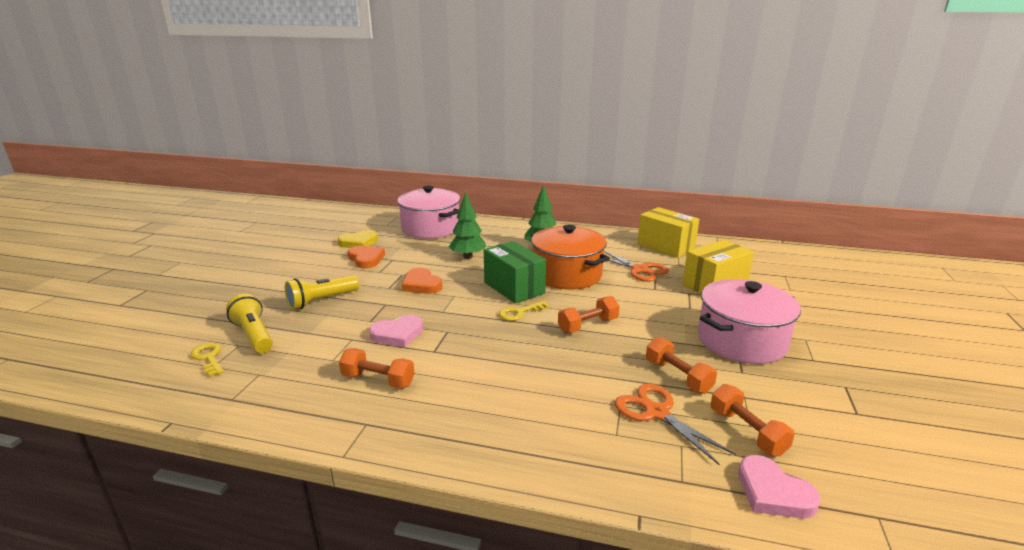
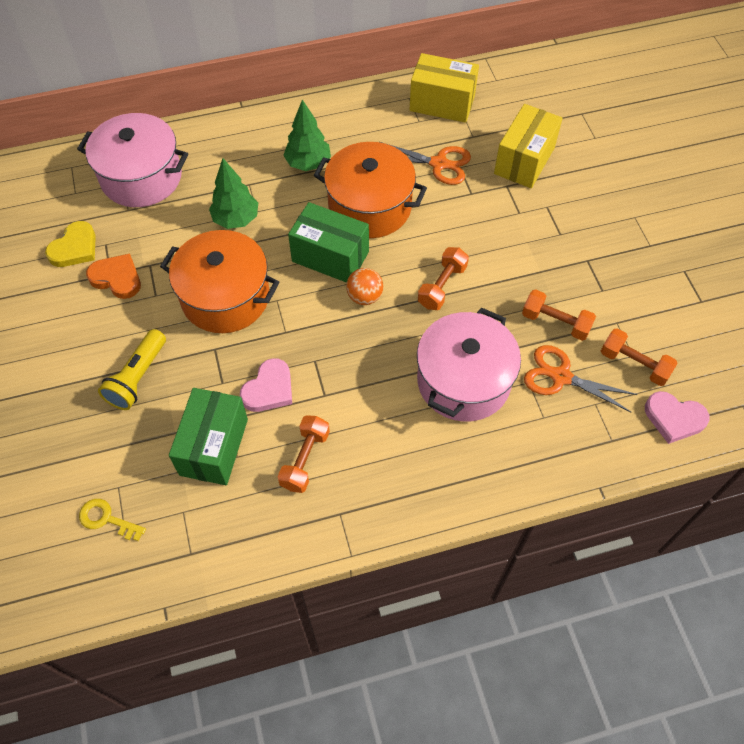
camera: 30 degrees left, 35 degrees up
(254, 335) = (119, 466): yellow flashlight -> none
(324, 349) = (214, 447): none -> green box
(378, 380) = (305, 459): orange dumbbell -> orange dumbbell turned 60 degrees counterclockwise
(421, 284) = (225, 297): orange heart -> orange pot
(519, 312) = (364, 297): yellow key -> orange ball
(741, 341) = (585, 245): pink pot -> pink pot (463, 381)

